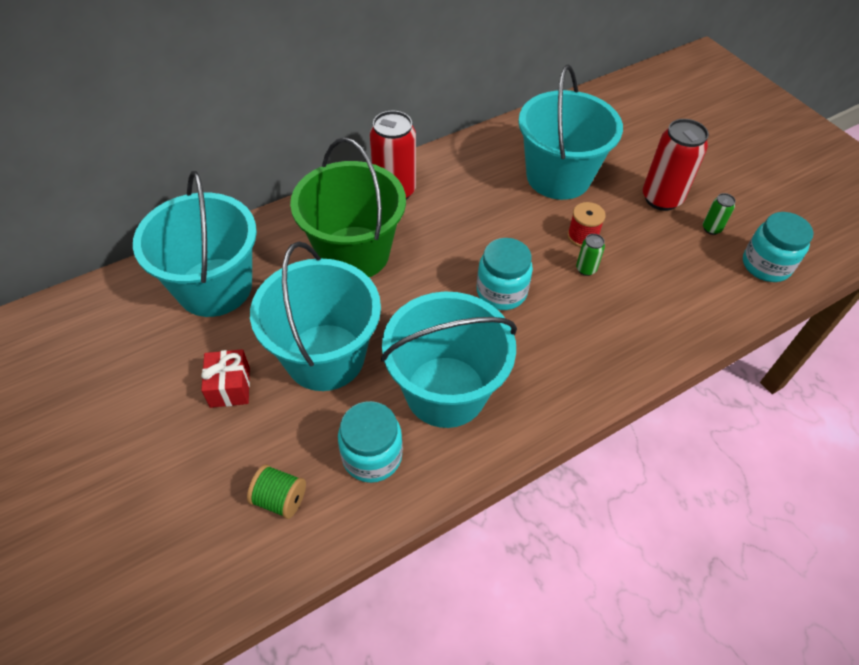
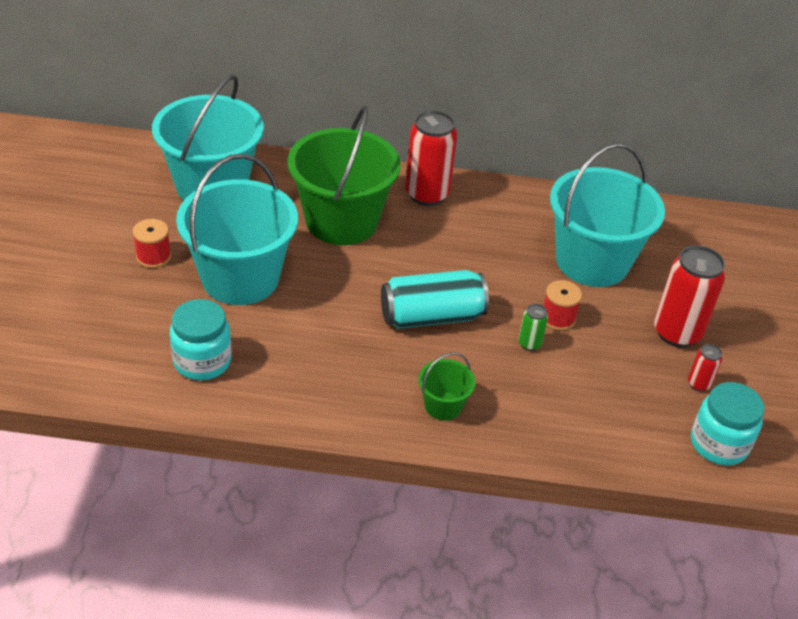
camera: 35 degrees right, 10 degrees down
(230, 387) = (153, 256): red gift -> red spool
(280, 499) = (112, 345): green spool -> none
(445, 391) = (304, 355): turquoise bucket -> none
(501, 292) = (432, 316): turquoise jar -> turquoise can
(583, 361) = (443, 405): none -> green bucket
(711, 228) = (698, 384): green can -> red can

